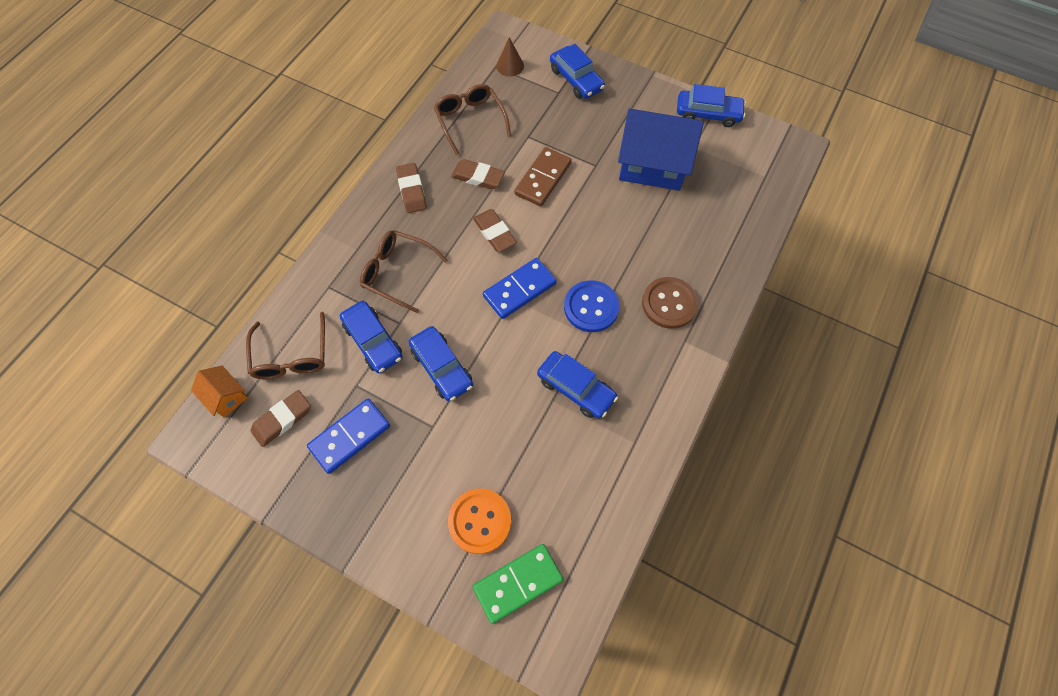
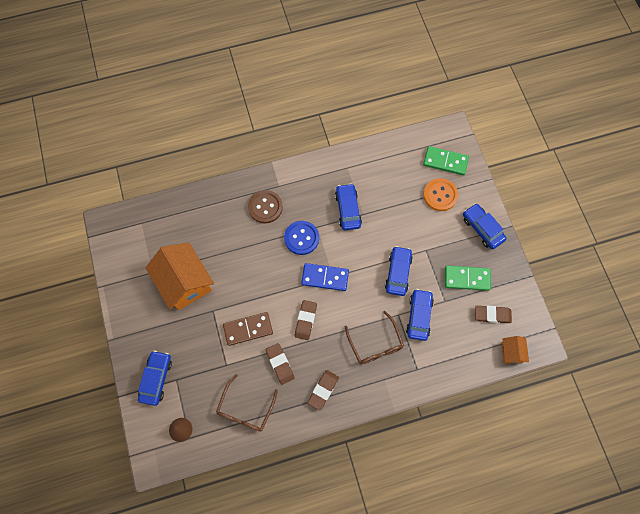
camera: 135 degrees left, 5 degrees up
(291, 356) = (465, 345): brown glasses -> none
(350, 437) = (467, 278): blue domino -> green domino
(652, 165) = (185, 282): blue house -> orange house
(708, 114) = (119, 284): blue car -> blue car (482, 228)

